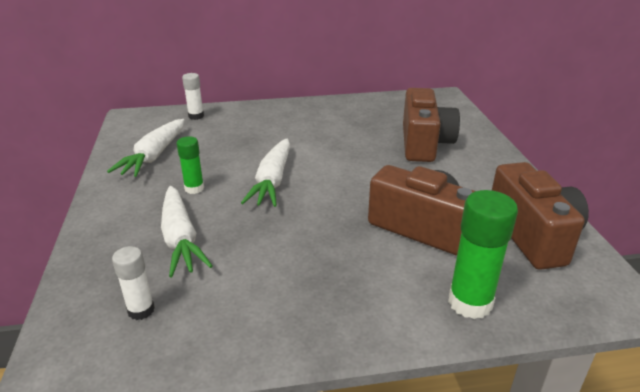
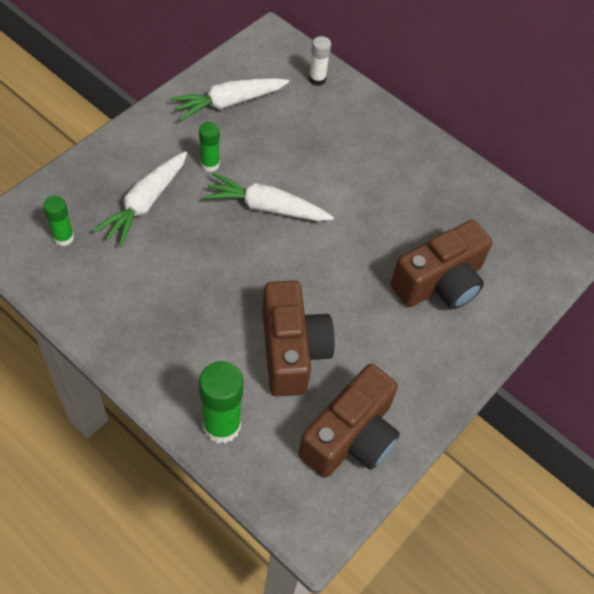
camera: 45 degrees right, 25 degrees up
(141, 310) = (63, 237): white glue stick -> green glue stick
(272, 181) = (266, 207): white carrot -> white carrot turned 45 degrees clockwise

